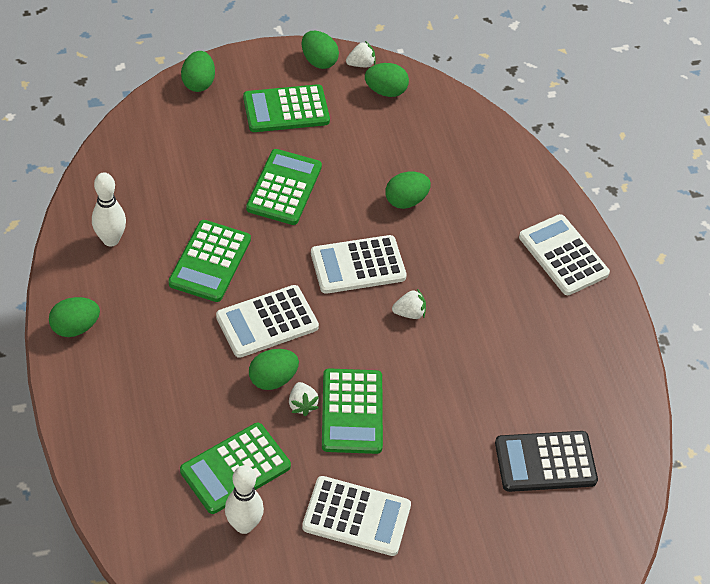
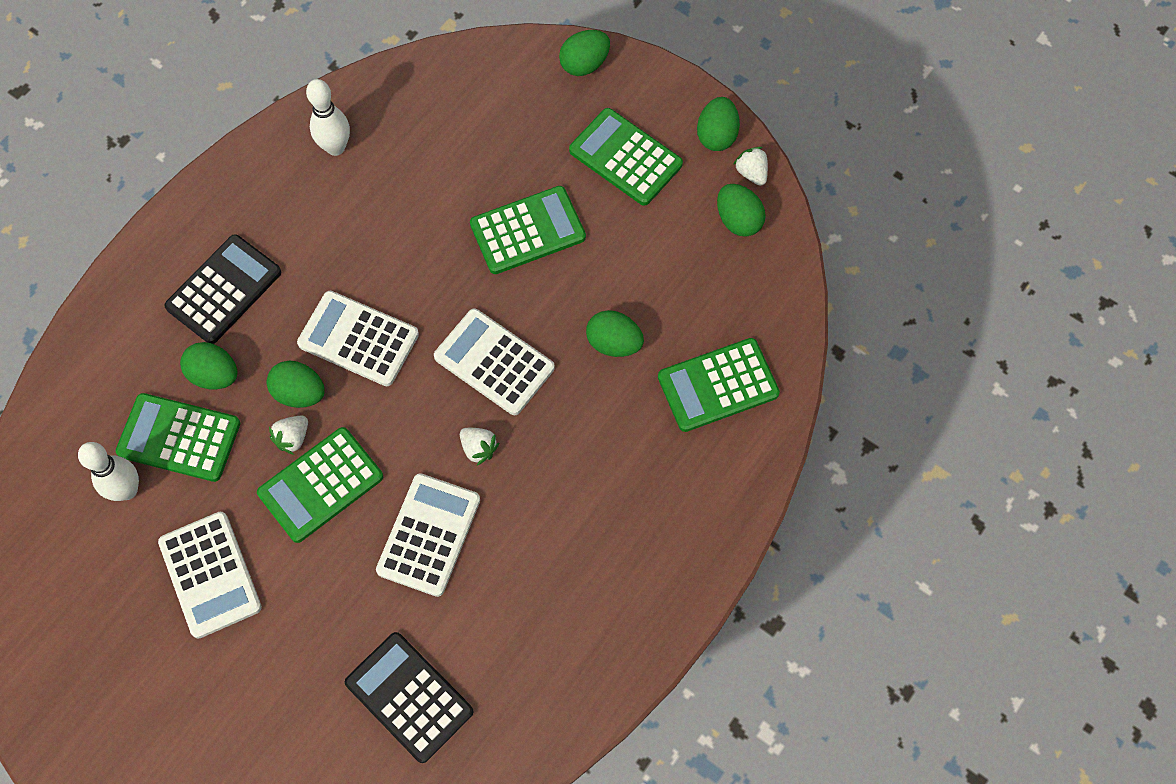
camera: 55 degrees right, 15 degrees up
(75, 327) = (218, 199): green egg -> green egg (214, 375)
(149, 370) = (224, 290): none -> black calculator
(210, 261) = (384, 241): green calculator -> green calculator (718, 385)
(361, 64) = (751, 173): white strawberry -> white strawberry turned 150 degrees counterclockwise
(563, 255) = (683, 535): white calculator -> white calculator (429, 535)

